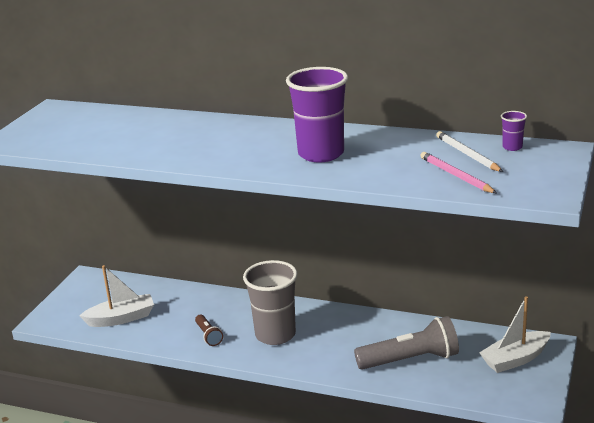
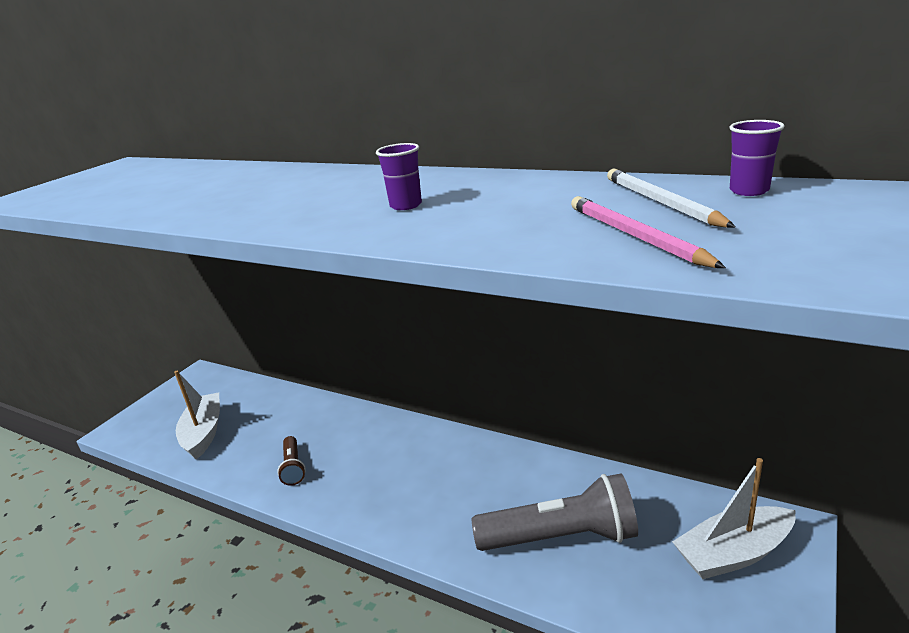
camera: 10 degrees right, 0 degrees up
(121, 318) = (204, 433): white boat -> white boat turned 90 degrees counterclockwise
(275, 335) = (379, 473): grey cup -> none
(321, 154) = (406, 205): purple cup -> purple cup, size x0.42

